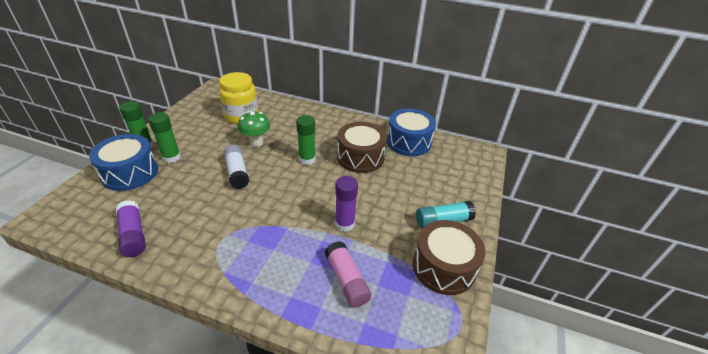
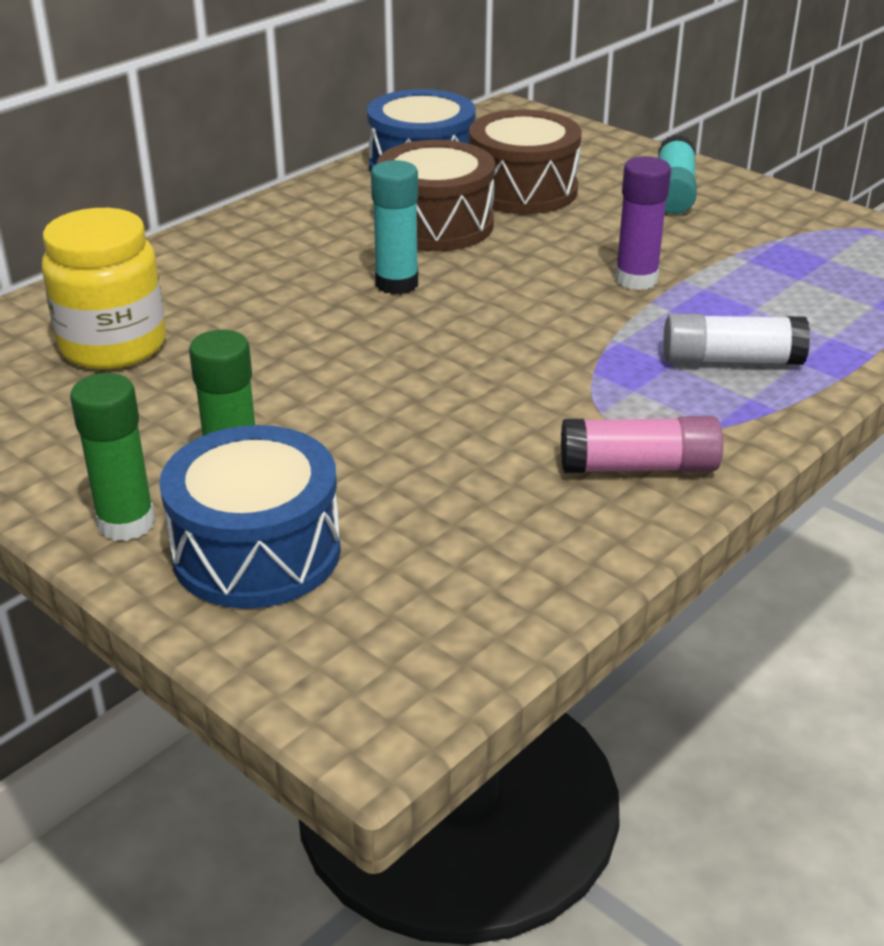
camera: 65 degrees left, 5 degrees down
(133, 235) = (537, 545): purple glue stick -> none
(237, 172) = (381, 379): white glue stick -> white glue stick (731, 360)
(256, 142) = (271, 338): green mushroom -> none
(307, 159) = (397, 284): green glue stick -> turquoise glue stick
(347, 280) = (778, 303): pink glue stick -> pink glue stick (639, 467)
(443, 267) = (780, 217): brown drum -> brown drum (522, 190)

